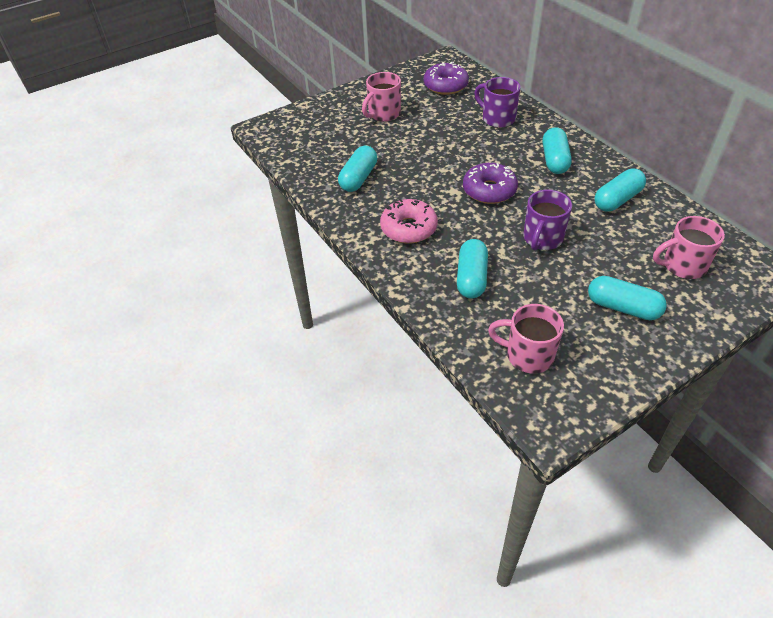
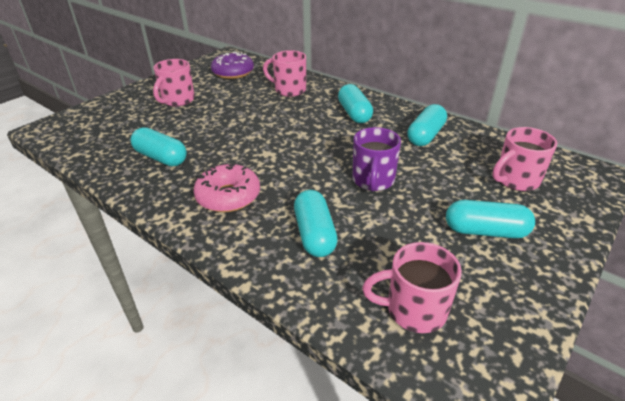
camera: 20 degrees left, 10 degrees down
(358, 178) = (161, 158): turquoise capsule -> turquoise capsule turned 60 degrees counterclockwise
(489, 190) = (303, 147): purple donut -> none
(497, 118) = (289, 90): purple mug -> pink mug

